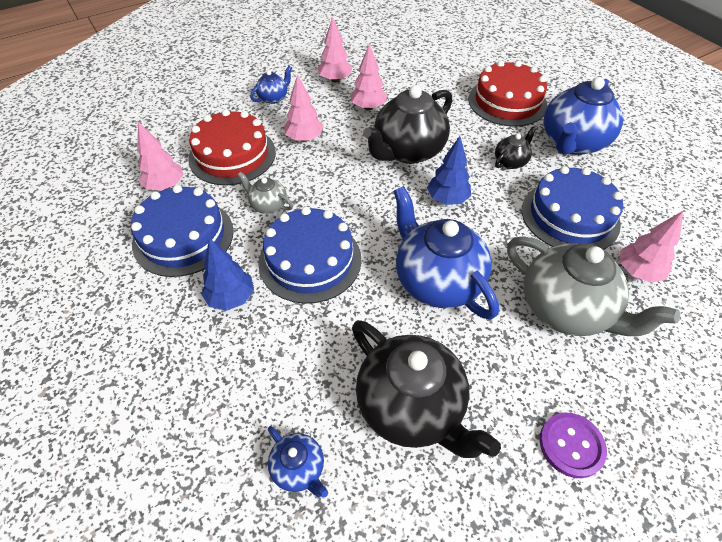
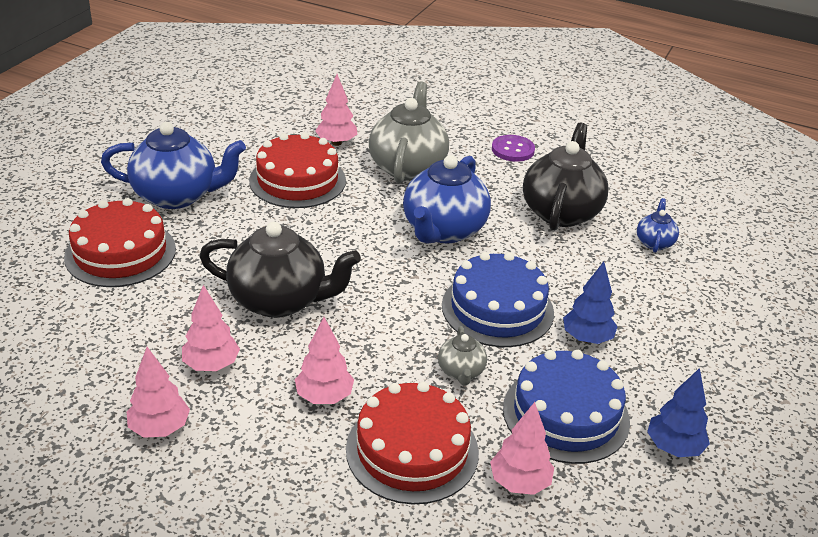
camera: 125 degrees left, 15 degrees down
(273, 98) = (255, 477): blue teapot -> none
(447, 199) = (336, 251): blue tree -> blue tree (673, 447)
(510, 162) = (242, 227): black teapot -> none
(570, 216) = (297, 180): blue cake -> red cake

